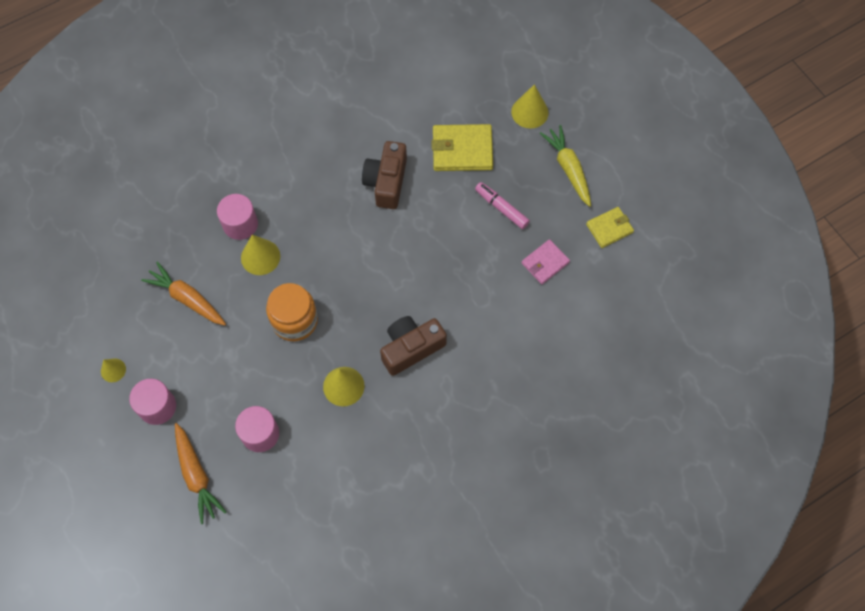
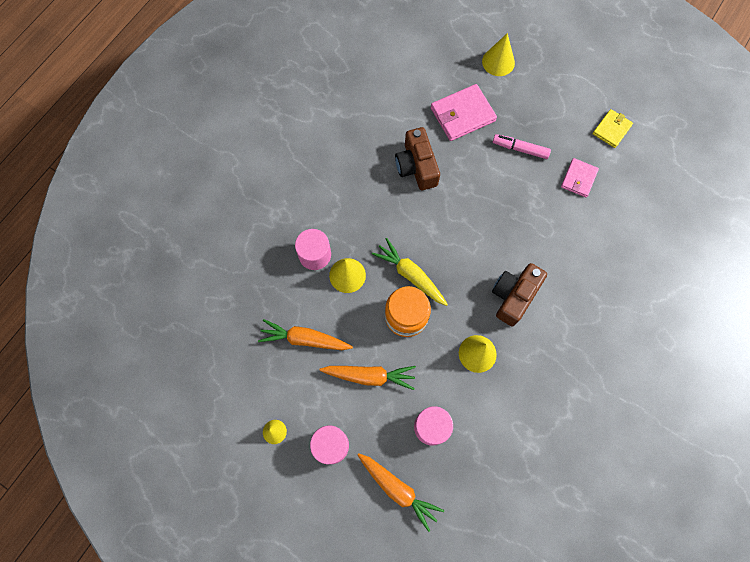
camera: 25 degrees left, 5 degrees up
(229, 360) = (370, 376): none -> orange carrot
(462, 150) = (462, 114): yellow wallet -> pink wallet
(568, 168) = (553, 95): yellow carrot -> yellow carrot (410, 275)

